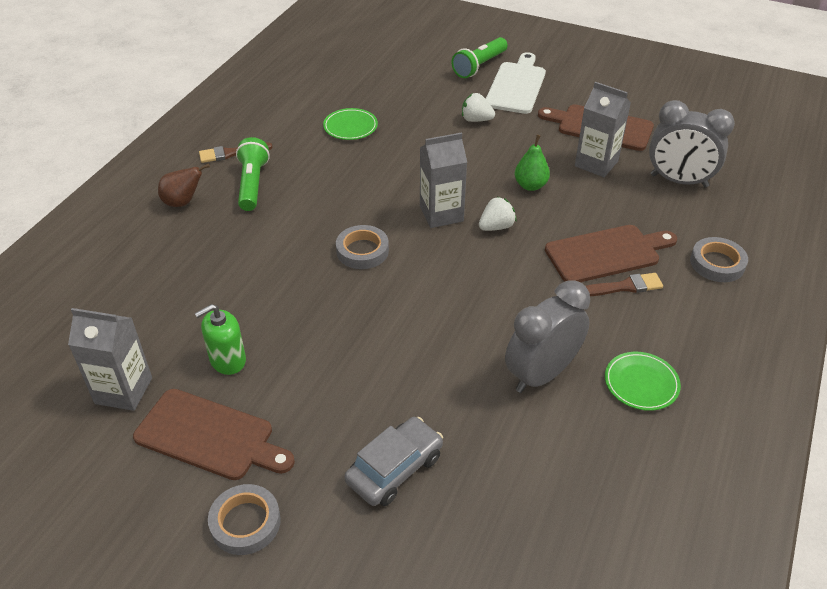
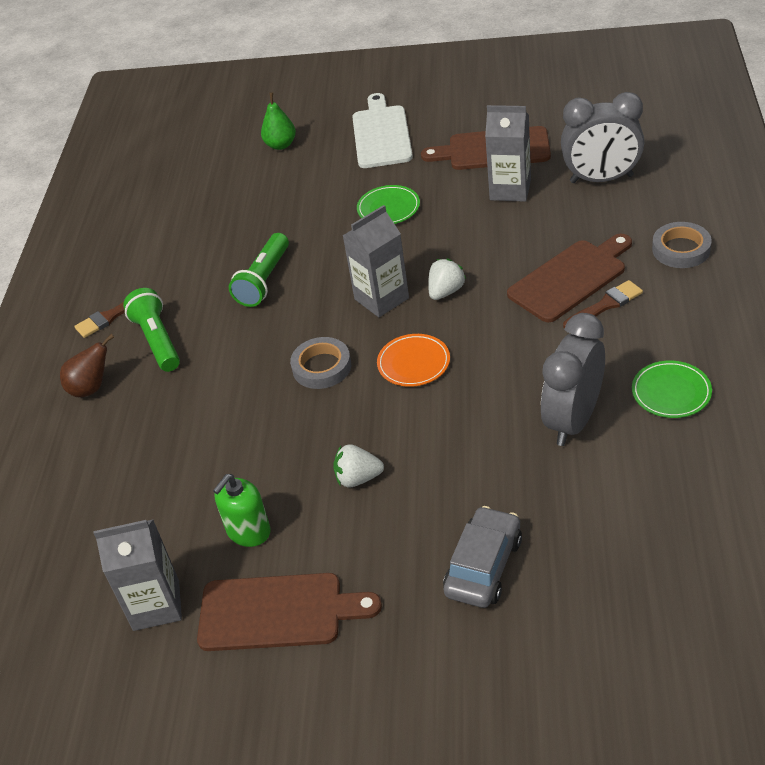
camera: 15 degrees left, 0 degrees up
(245, 522) = (367, 677): grey tape -> none
(350, 127) = (228, 240): green plate -> green plate (388, 208)
(436, 275) = (413, 363): none -> orange plate
(476, 120) = (360, 186): white strawberry -> white strawberry (358, 478)
(479, 66) = (329, 126): green flashlight -> green flashlight (264, 280)
(530, 185) = (456, 236): green pear -> green pear (281, 145)

